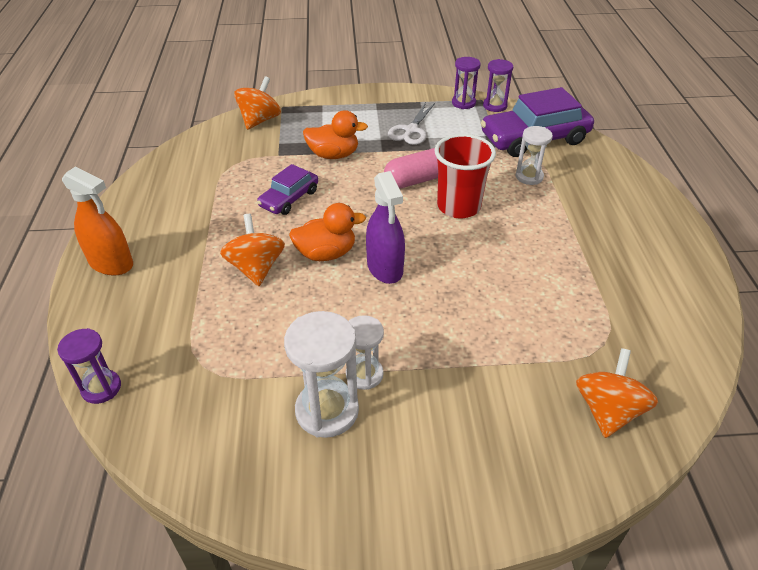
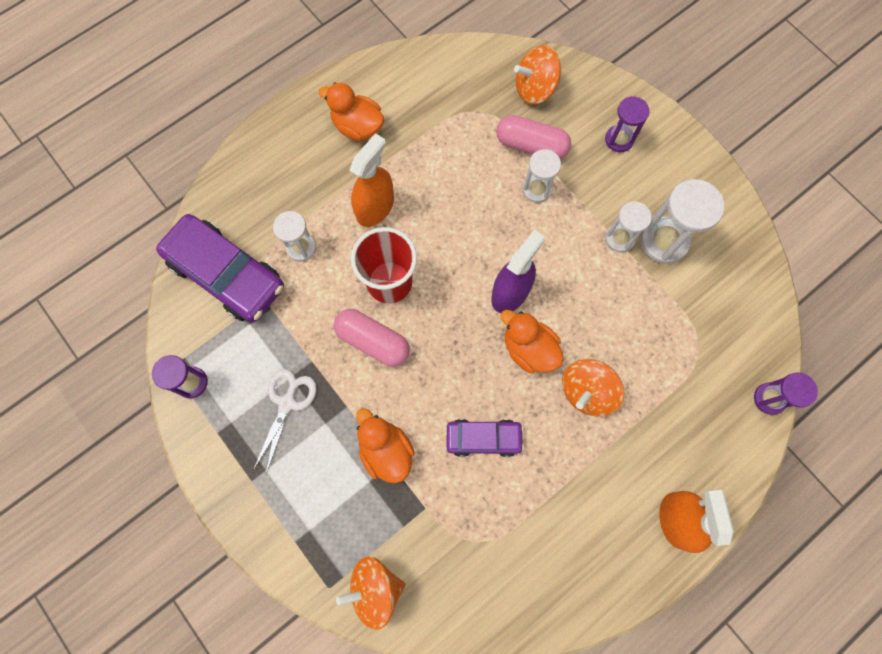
camera: 125 degrees left, 30 degrees up
(411, 130) = (287, 403): white scissors -> white scissors turned 60 degrees counterclockwise
(473, 340) = (537, 189): none -> white hourglass
(495, 106) = (178, 346): purple hourglass -> purple hourglass (619, 139)
(530, 364) = (531, 146): none -> pink capsule
(536, 227) = (375, 207): none -> orange spray bottle
(635, 251) = (357, 126): none -> orange duck

